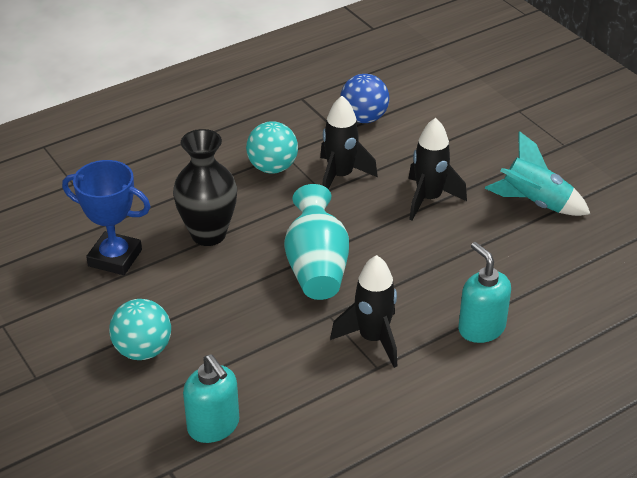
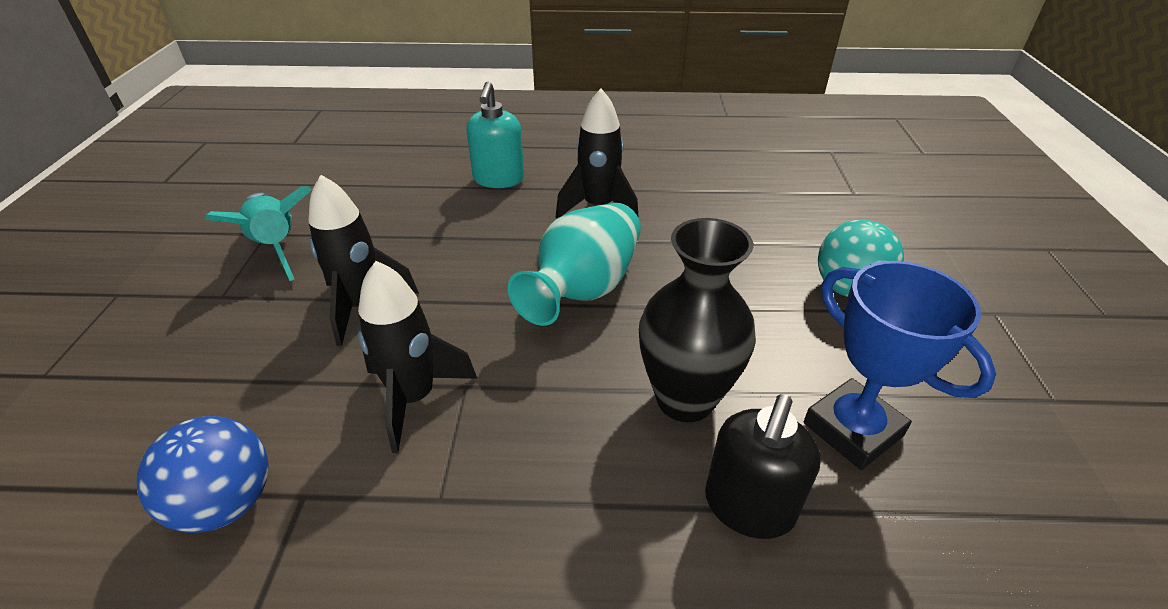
camera: 145 degrees left, 0 degrees up
(152, 206) = (748, 507): none -> black soap dispenser
(213, 426) = (799, 204): turquoise soap dispenser -> none
(272, 167) = (488, 476): turquoise ball -> none

